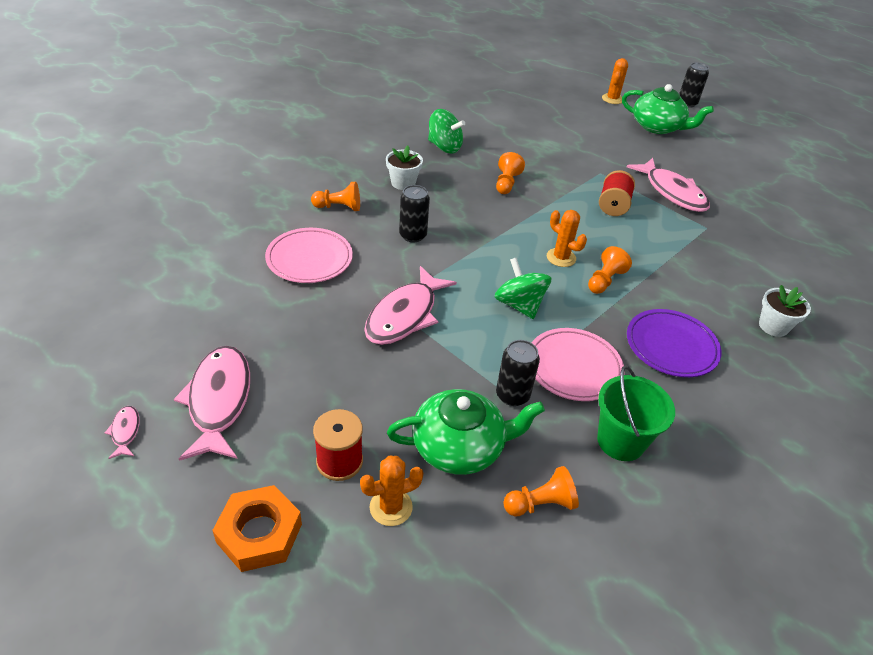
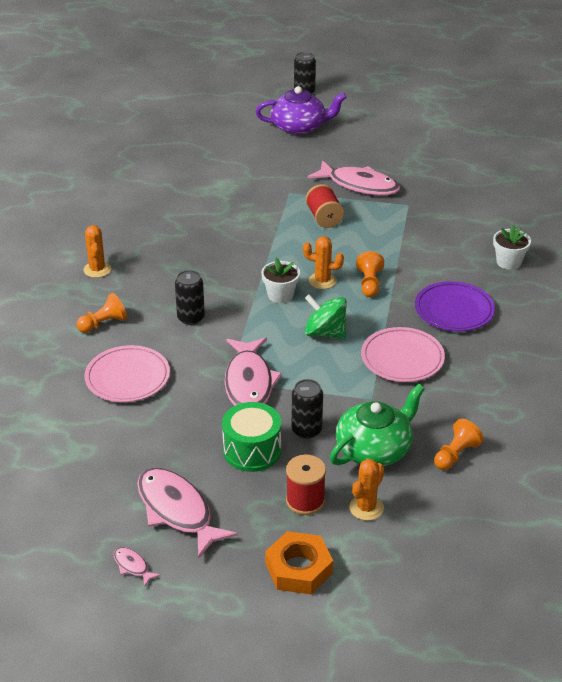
camera: 30 degrees left, 5 degrees down
(343, 380) = (252, 450): none -> green drum
(403, 183) = (135, 277): white flower pot -> white flower pot (280, 295)
(444, 147) = (137, 227): green spinning top -> none
(506, 183) = (222, 237): orange pawn -> none
(512, 395) = (378, 398): black can -> black can (306, 430)
(612, 99) = (238, 114): orange cactus -> orange cactus (97, 269)
(620, 441) = (472, 391): green bucket -> none
(657, 127) = (299, 127): green teapot -> purple teapot

